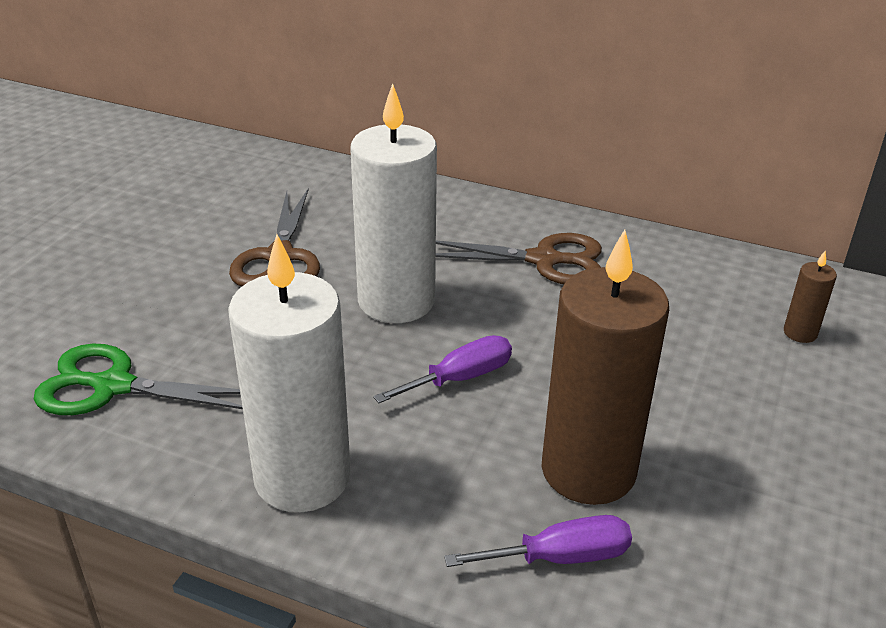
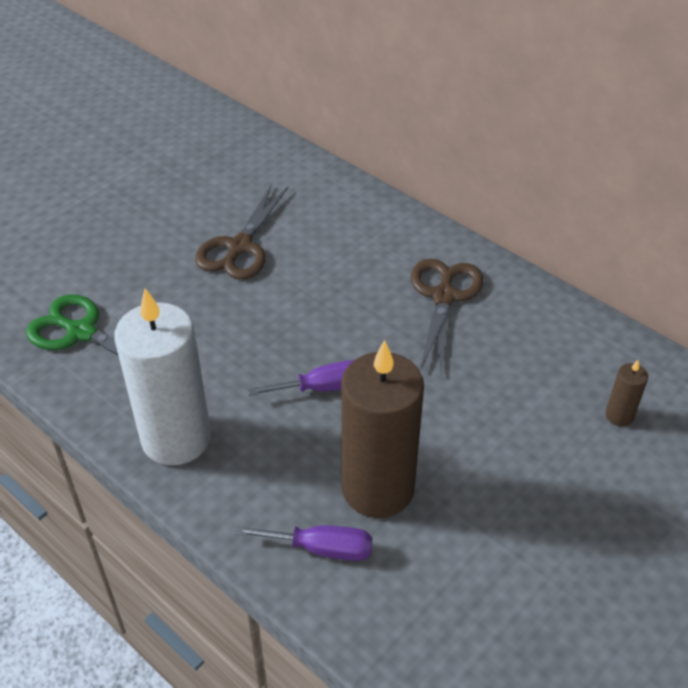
camera: 20 degrees right, 10 degrees up
(396, 301) = (308, 308): white candle -> none
(544, 260) = (444, 296): brown scissors -> brown scissors turned 105 degrees counterclockwise

